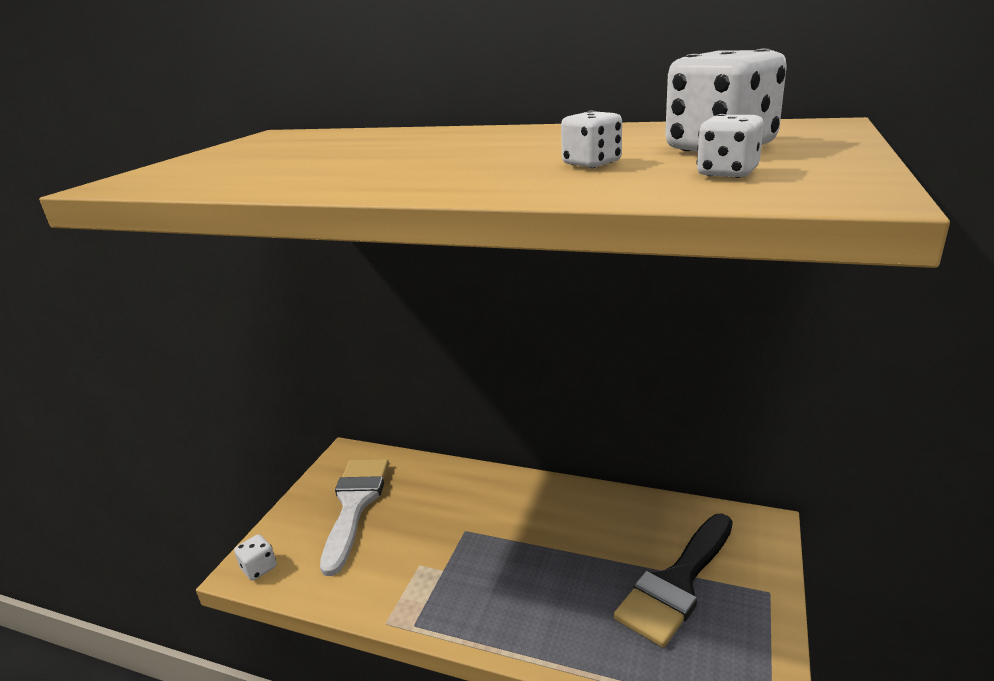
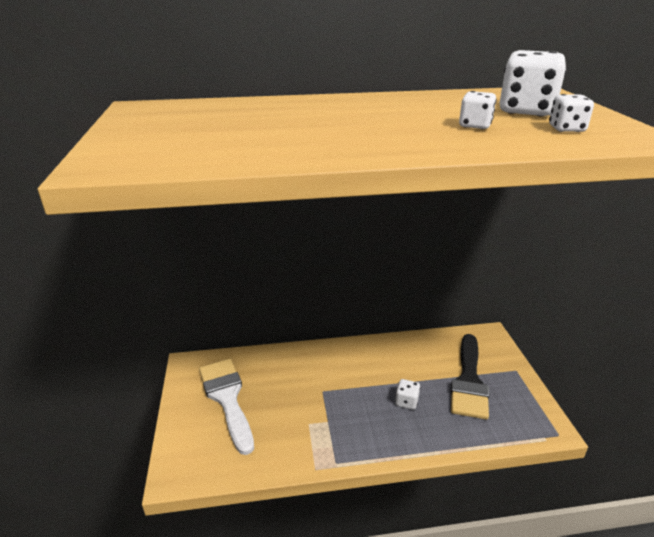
camera: 30 degrees left, 5 degrees up
(259, 568) = (186, 469): white dice -> white dice (406, 402)

